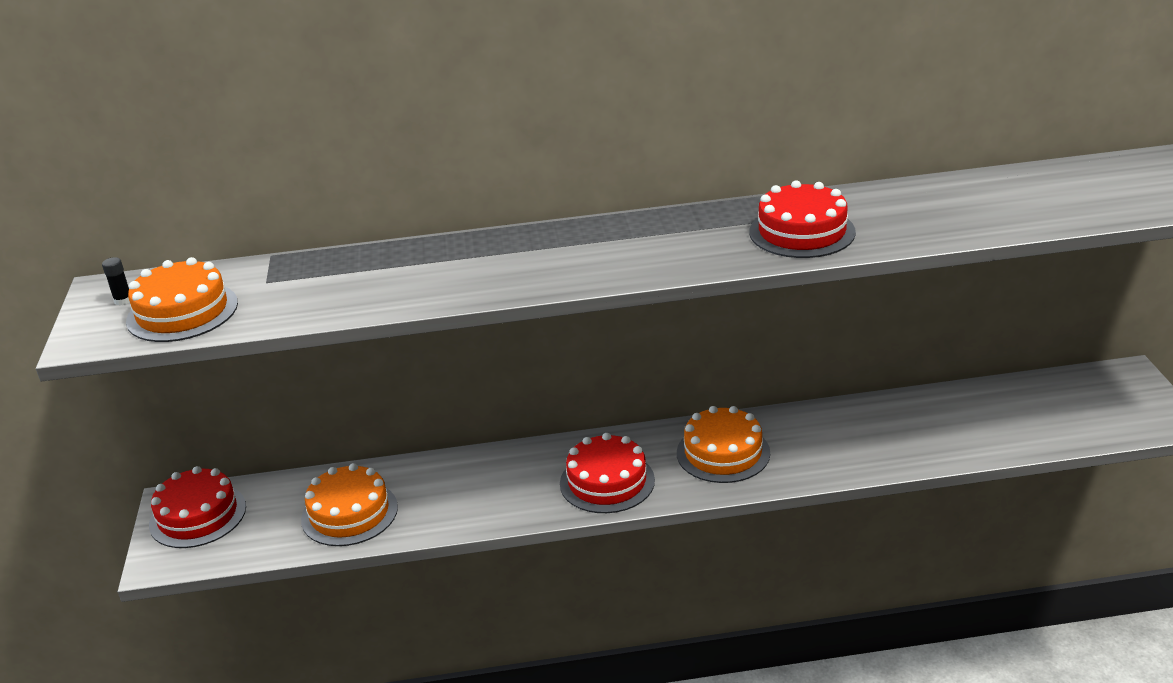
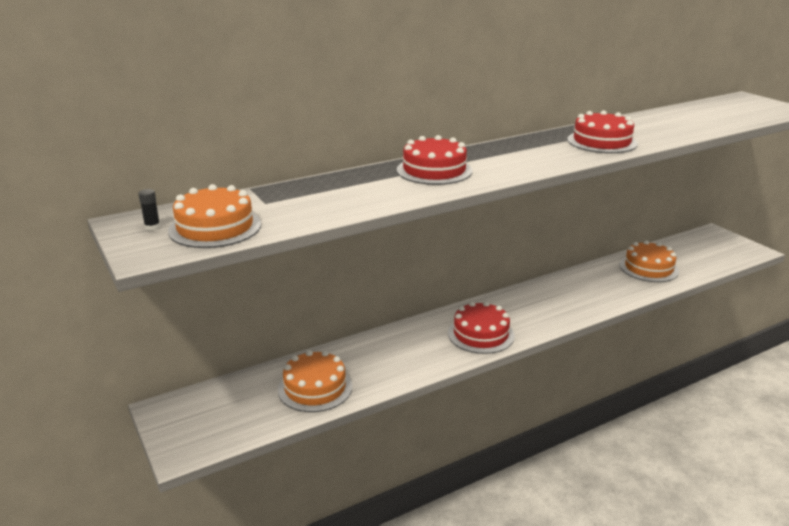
camera: 25 degrees left, 5 degrees down
(198, 515) = (191, 414): red cake -> red cake (434, 170)
(723, 453) = (538, 305): orange cake -> orange cake (648, 268)

